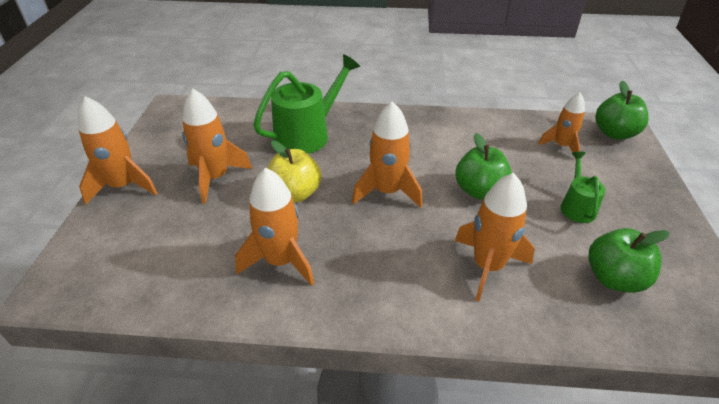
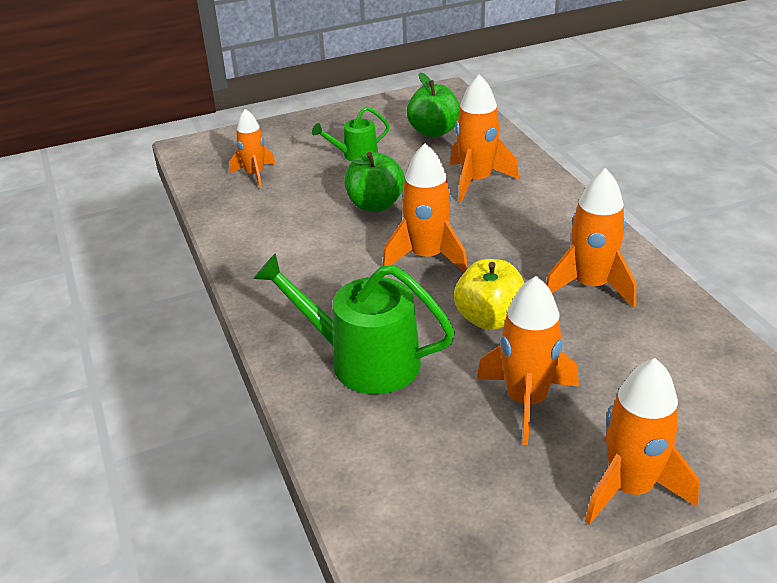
camera: 115 degrees left, 5 degrees down
(614, 133) = (208, 151): green apple -> none

